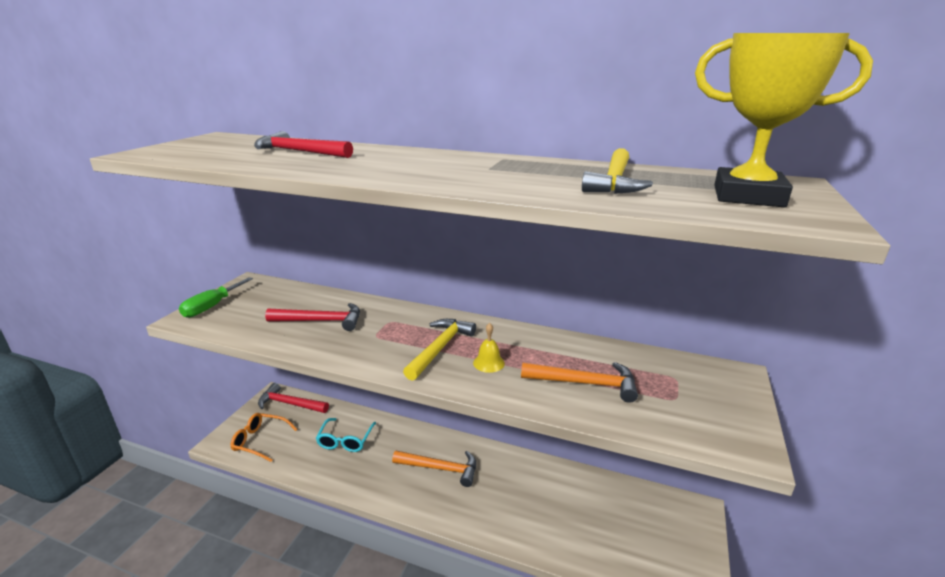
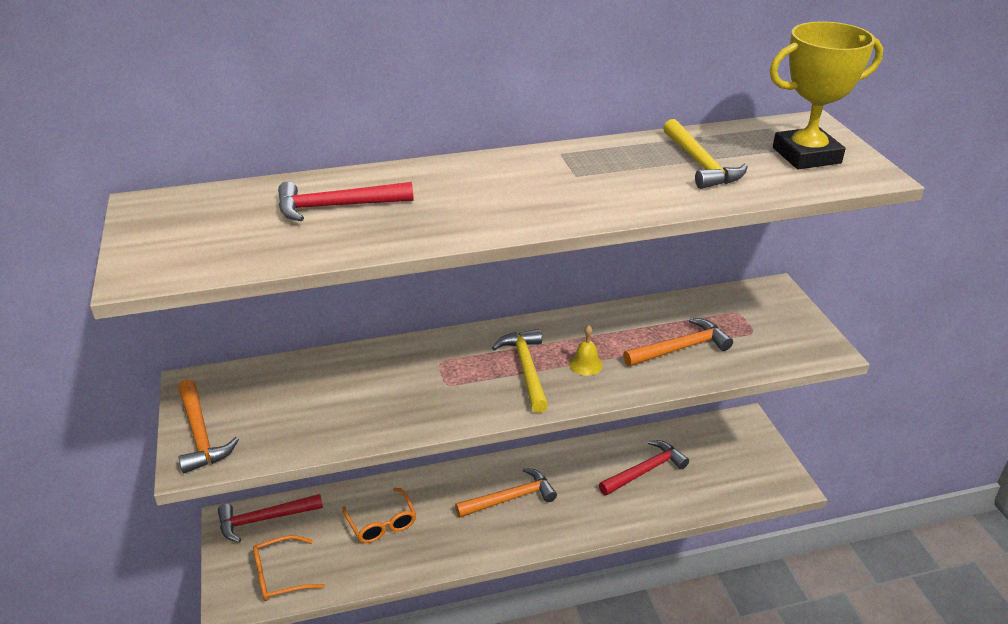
camera: 35 degrees left, 10 degrees up
(212, 307) = (200, 435): green screwdriver -> orange hammer
(321, 321) = (365, 393): red hammer -> red hammer (645, 471)
(345, 440) = (382, 523): turquoise glasses -> orange glasses

